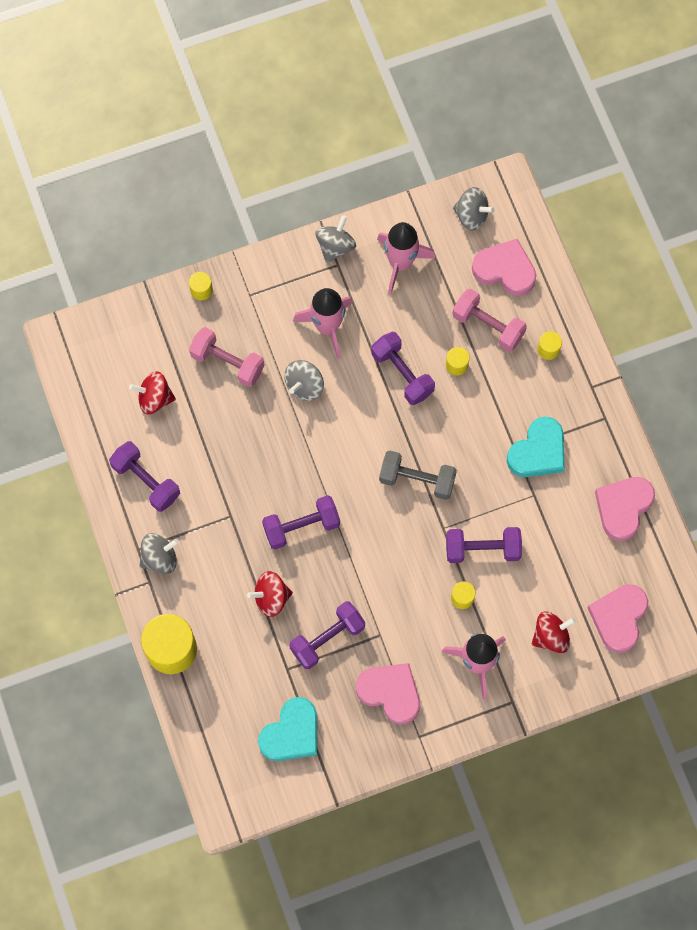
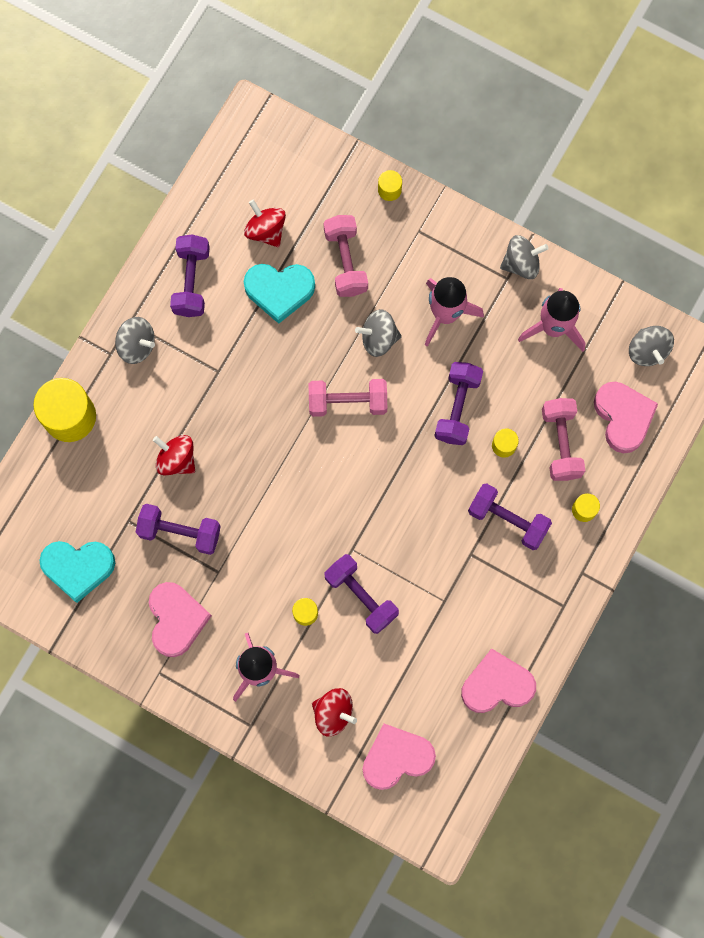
camera: 50 degrees right, 5 degrees up
(301, 526) = (256, 434): purple dumbbell -> purple dumbbell (508, 520)
(333, 444) = (348, 402): none -> pink dumbbell
(417, 480) = (375, 494): grey dumbbell -> none
(538, 451) = (485, 574): turquoise heart -> turquoise heart (279, 291)

